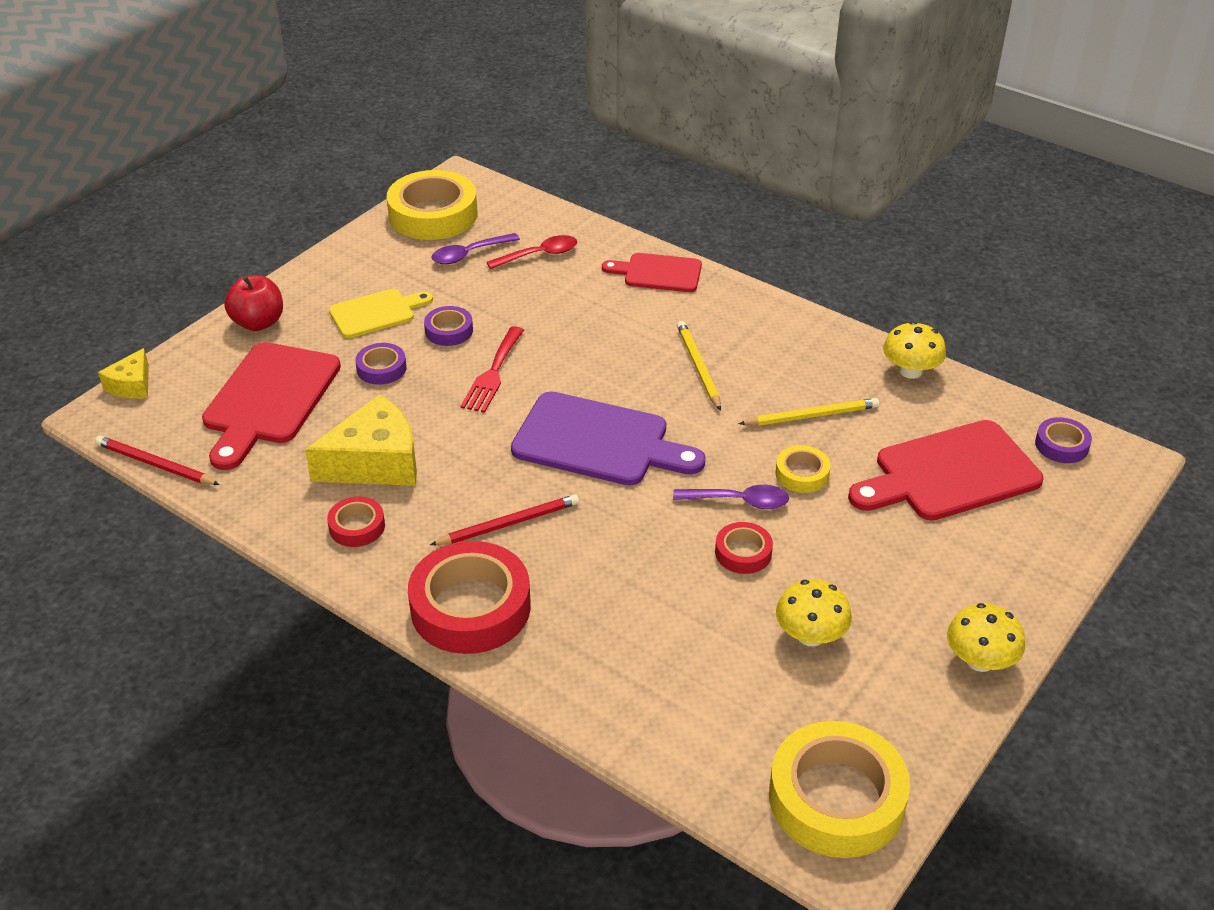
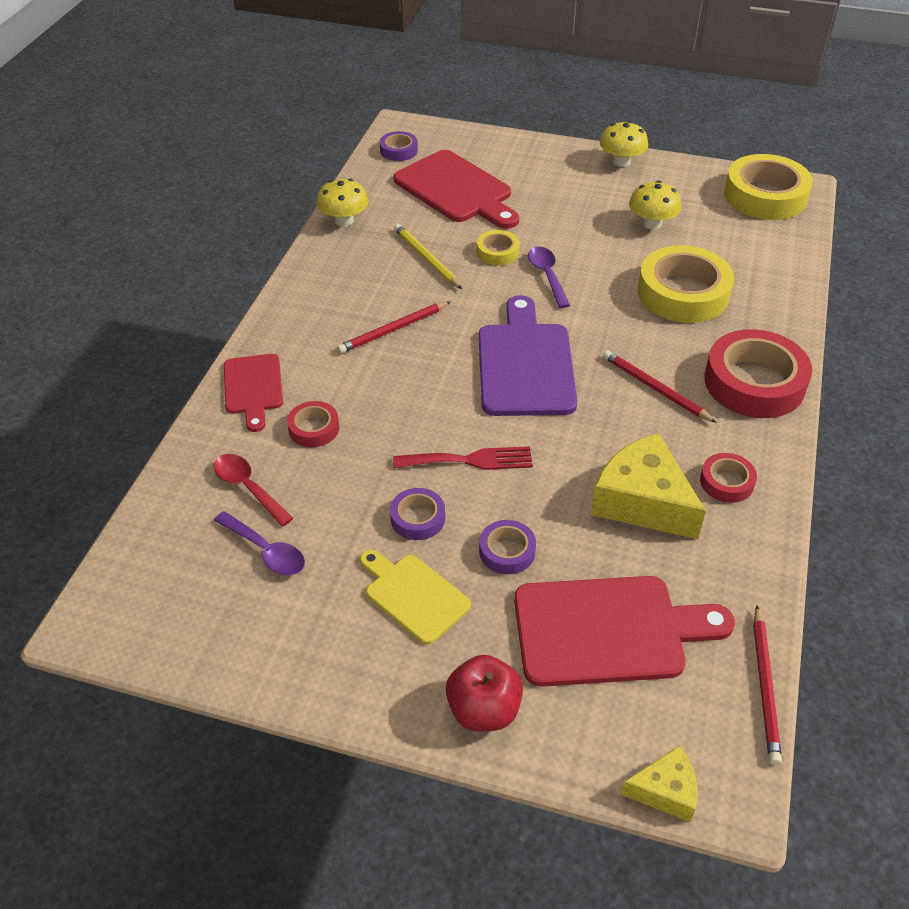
camera: 110 degrees left, 5 degrees up
(433, 214) = (186, 619): yellow tape -> yellow tape (683, 293)
(698, 367) = (393, 330): yellow pencil -> red pencil
(743, 553) = (598, 264): red tape -> red tape (314, 428)

